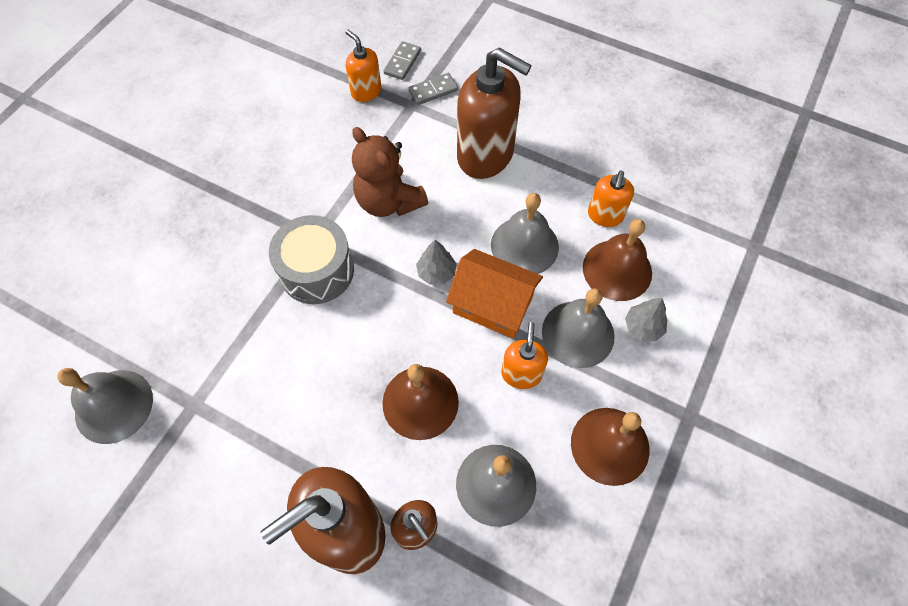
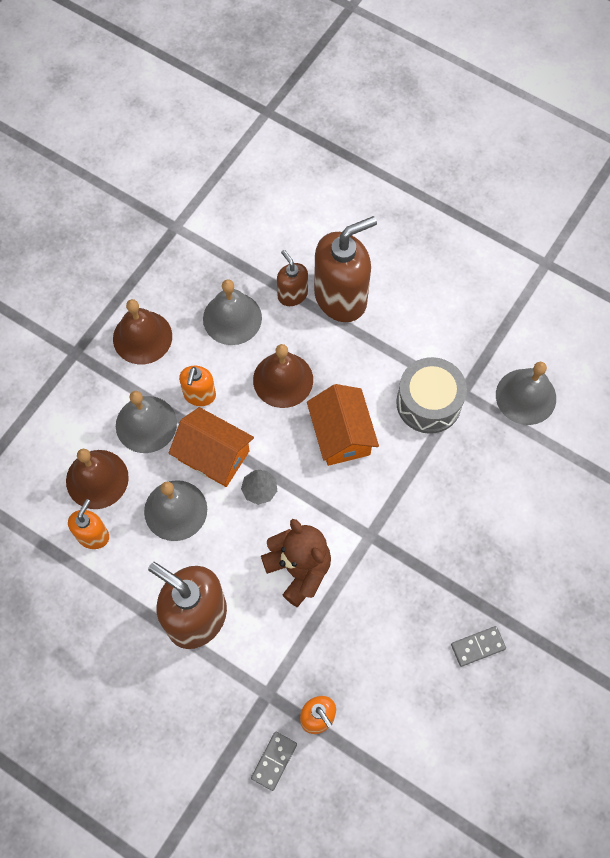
camera: 175 degrees left, 5 degrees up
(317, 271) = (367, 501): grey drum -> grey drum (428, 403)
(346, 340) = (341, 434): none -> orange house
(433, 90) = (242, 713): grey domino -> grey domino (478, 646)
(643, 327) = (89, 425): grey tree -> none

